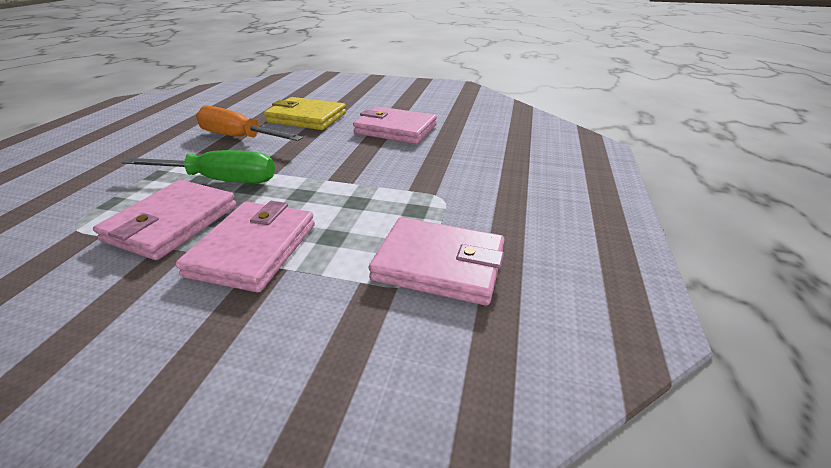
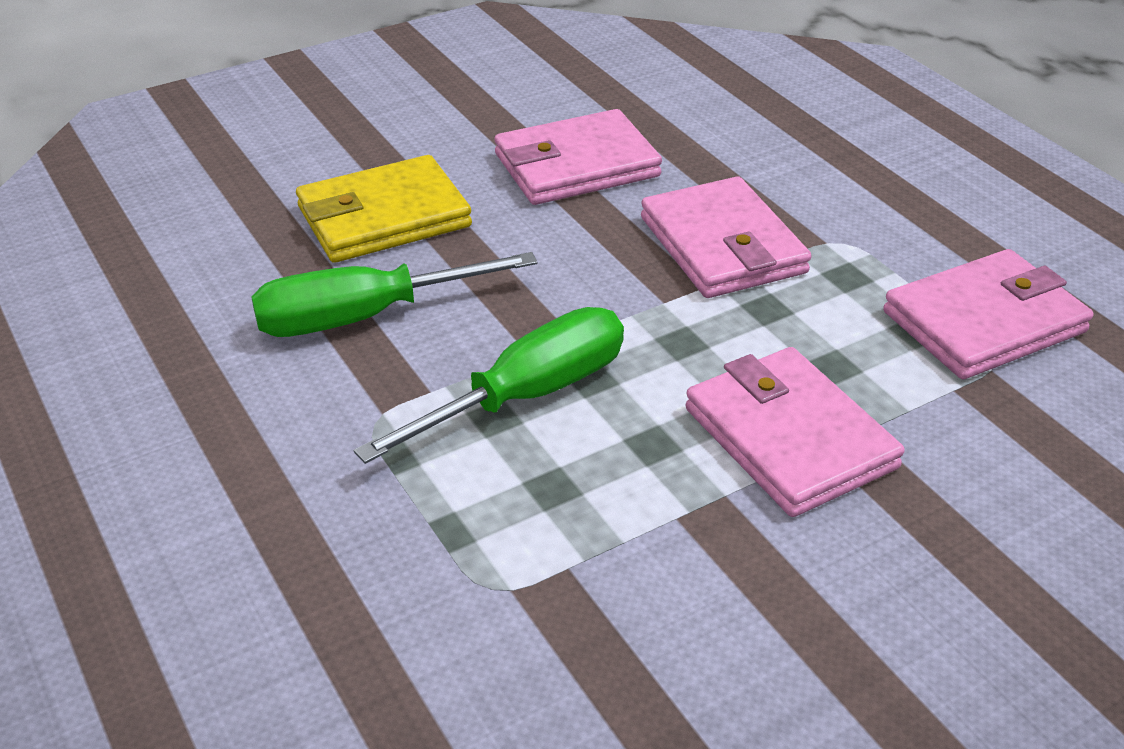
camera: 45 degrees left, 5 degrees up
(172, 223) = (619, 485): pink wallet -> pink wallet (722, 245)
(239, 137) = (365, 317): orange screwdriver -> green screwdriver

